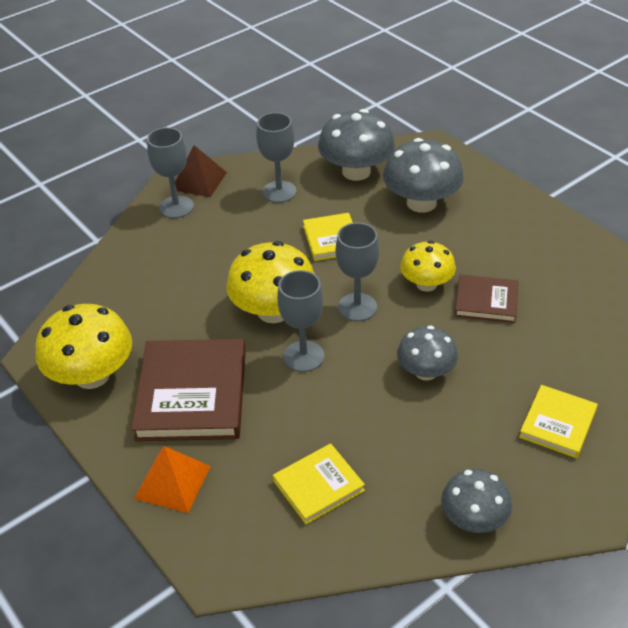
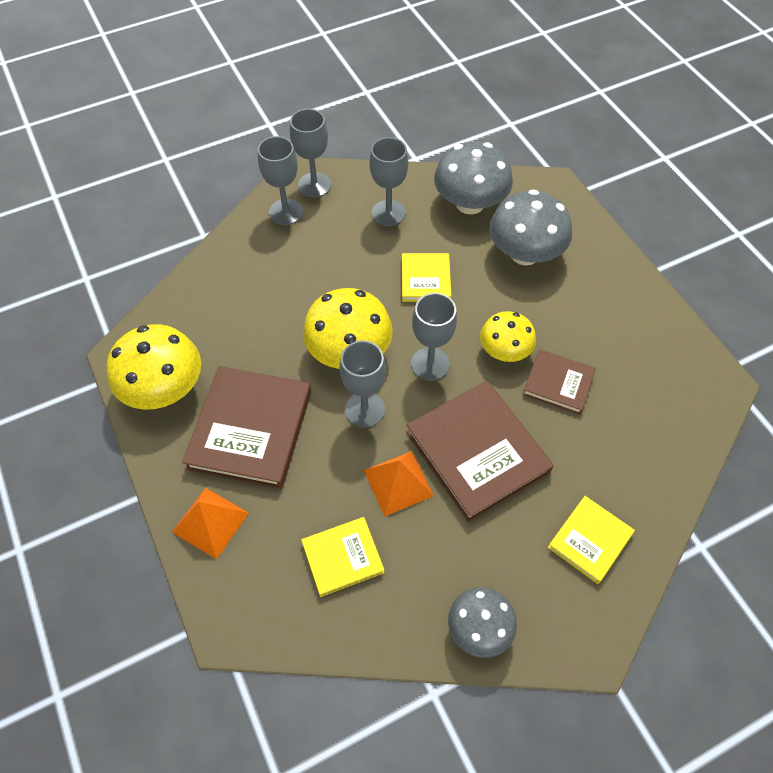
camera: 10 degrees right, 15 degrees up
(199, 181) = (314, 185): brown pyramid -> grey goblet
(355, 411) = (398, 483): none -> orange pyramid
(426, 371) = (477, 452): grey mushroom -> brown book

